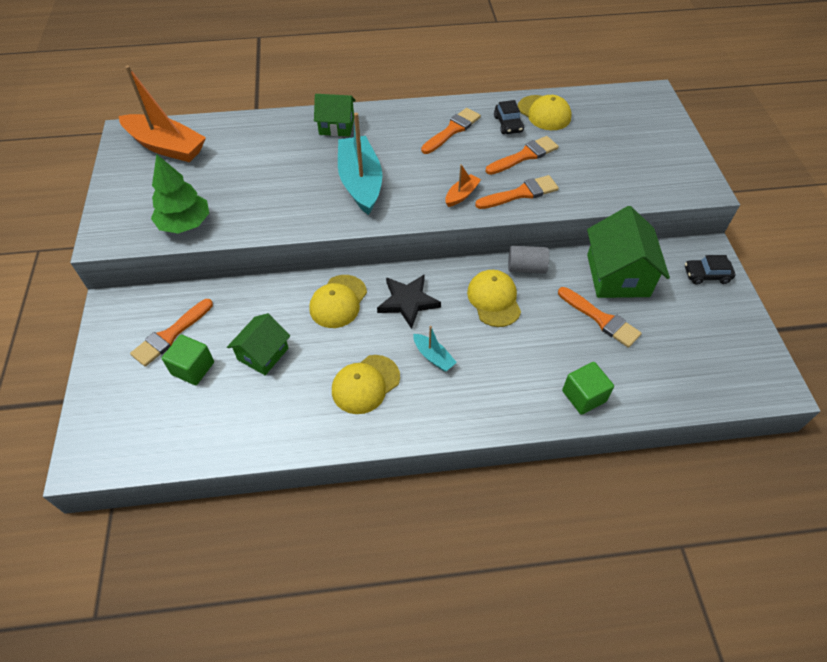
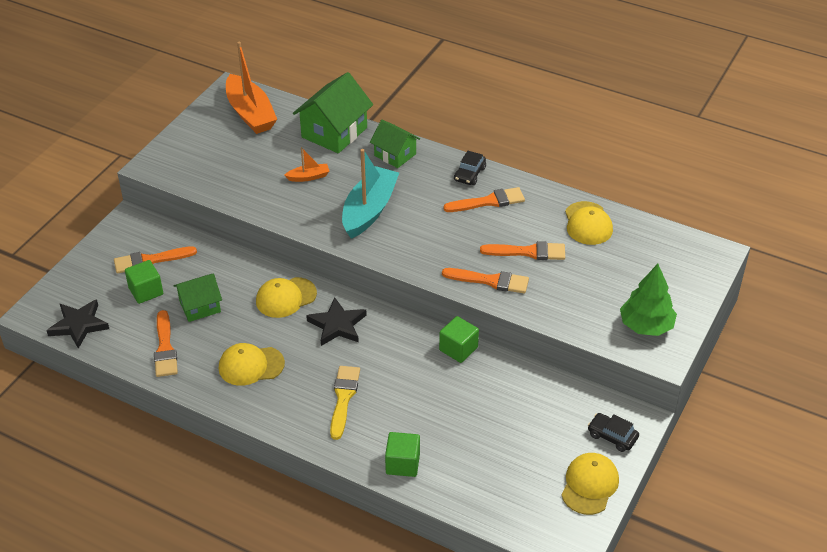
camera: 35 degrees right, 10 degrees down
(148, 444) = (79, 325): none -> black star
(185, 224) = (213, 181): green tree -> green tree (646, 326)
(433, 357) = (317, 374): turquoise boat -> none
(461, 195) = (440, 258): orange boat -> orange boat (308, 177)
(477, 366) = (343, 398): none -> yellow brush
(494, 300) = (406, 359): yellow cap -> yellow cap (589, 485)
(508, 124) = (543, 218): black car -> black car (469, 174)
(526, 268) = (458, 349): grey cylinder -> green cube
(601, 319) = (478, 419): orange brush -> orange brush (165, 348)
(617, 275) = (531, 395): green house -> green house (334, 132)

